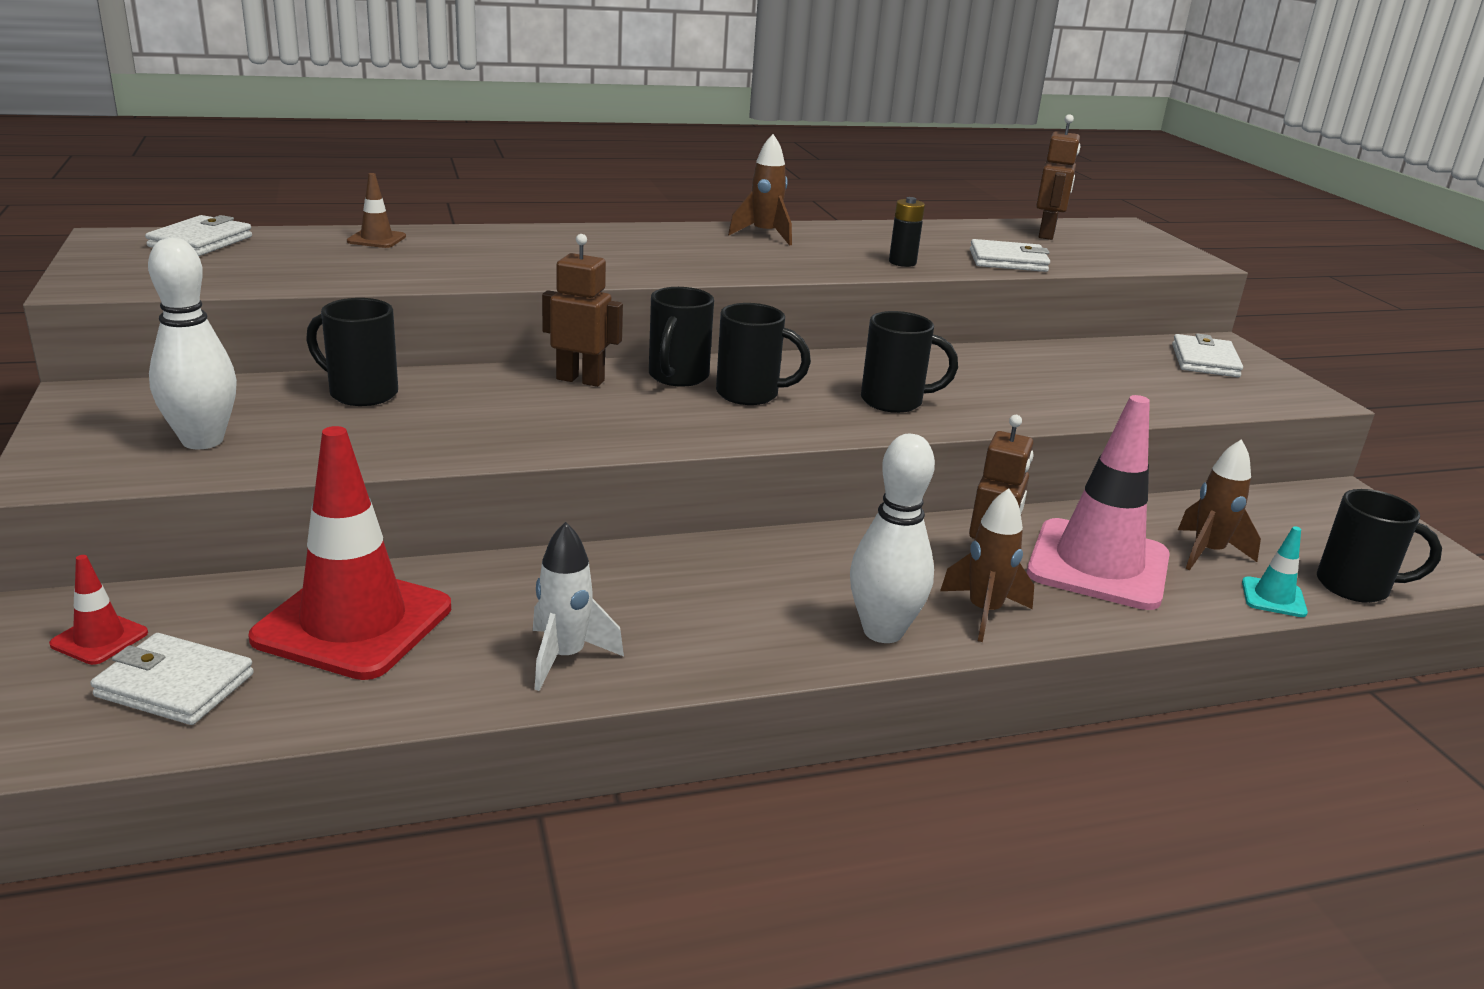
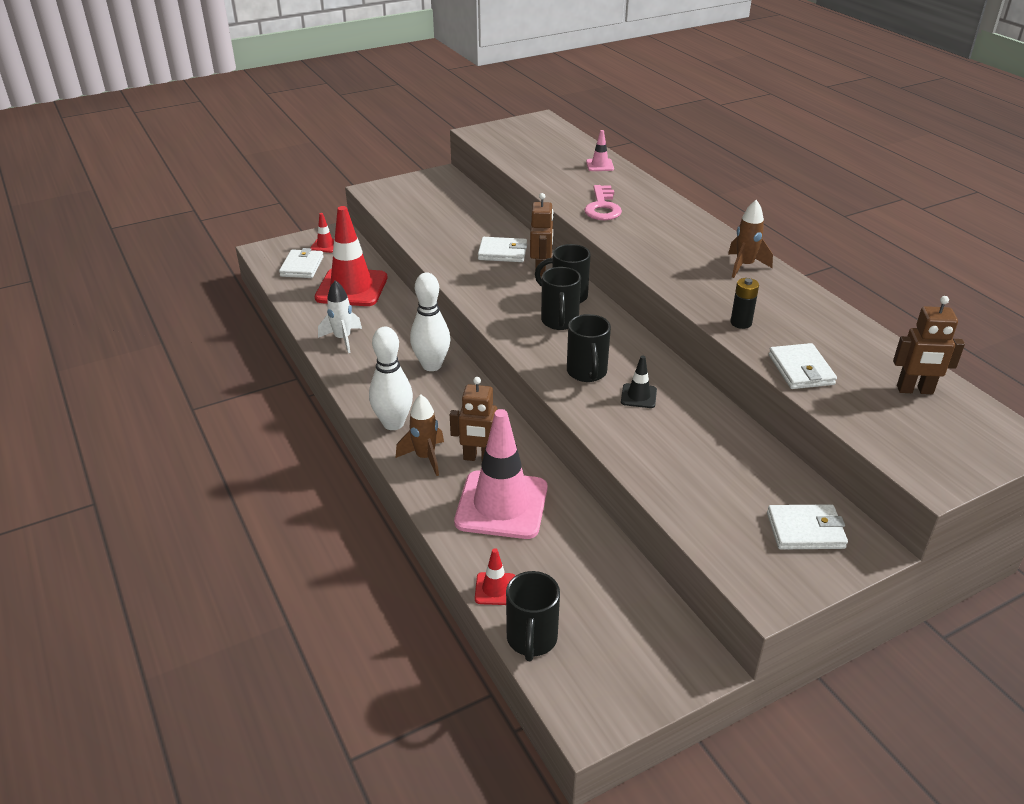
camera: 80 degrees right, 10 degrees up
(201, 242) = (553, 134): white wallet -> white wallet (502, 252)
(202, 441) = (415, 205): white bowling pin -> white bowling pin (432, 365)
(361, 393) = (483, 223): black mug -> none
(376, 239) = (600, 165): brown traffic cone -> pink traffic cone
(530, 263) = (602, 207): none -> pink key
(956, 383) = (638, 396): none -> black traffic cone
(1207, 553) = (545, 560): brown rocket -> none
(1273, 597) = (495, 589): turquoise traffic cone -> red traffic cone

